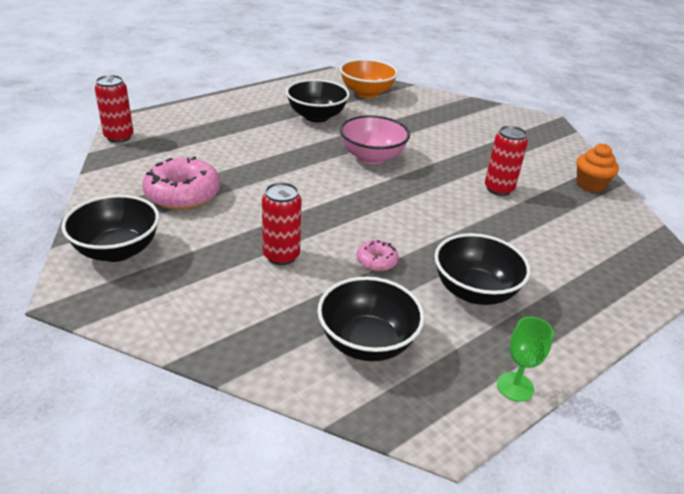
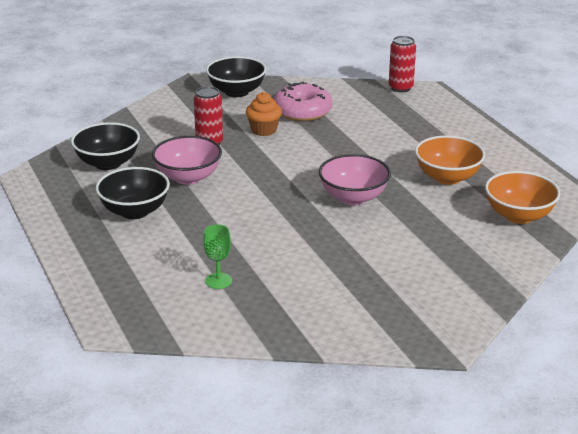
camera: 105 degrees right, 5 degrees down
(316, 116) = (447, 177): black bowl -> orange bowl
(376, 261) = (188, 177): pink donut -> pink bowl
(498, 189) = (277, 259): red can -> none
(515, 386) = (41, 206): green goblet -> green goblet (218, 281)
(590, 185) = (271, 324): orange cupcake -> orange cupcake (264, 130)

